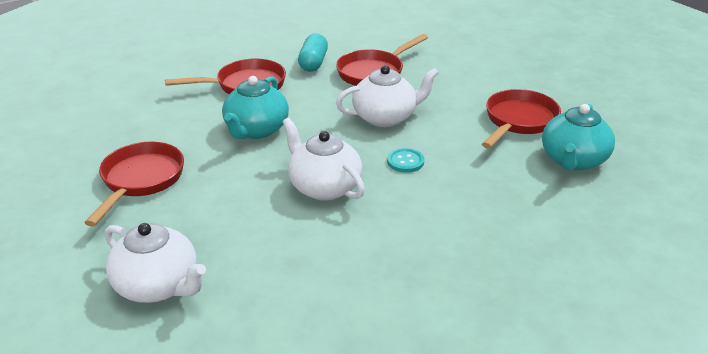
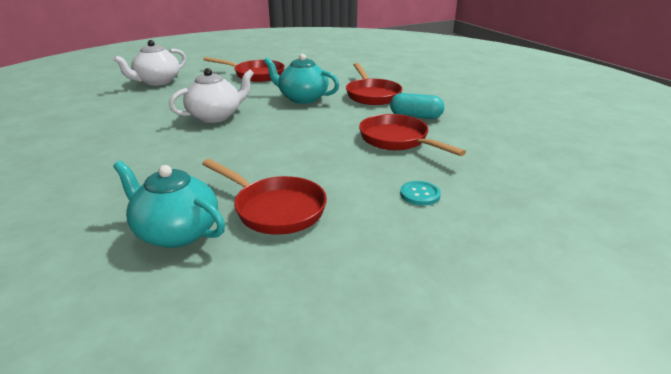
camera: 95 degrees right, 5 degrees down
(385, 117) = (307, 141): white teapot -> none
(405, 161) = (231, 144): turquoise button -> turquoise button (420, 194)

